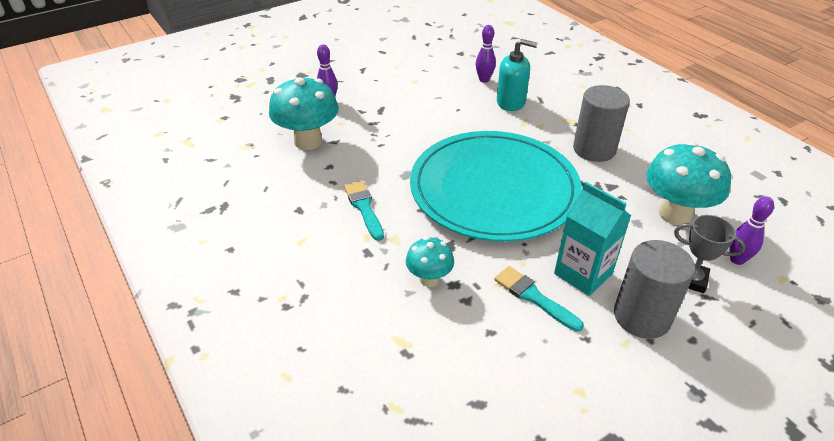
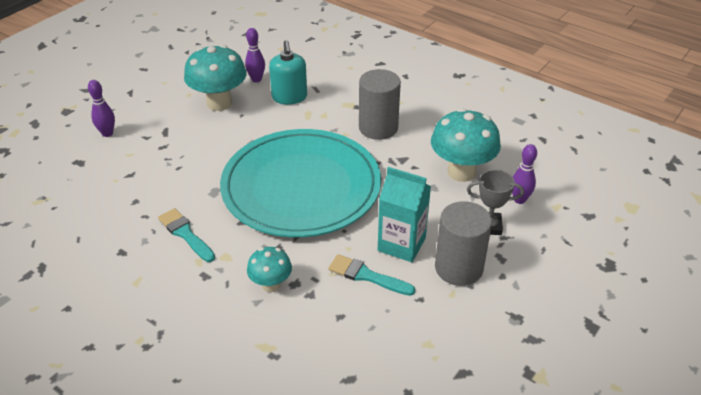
camera: 20 degrees left, 0 degrees up
(308, 141) = (103, 181): turquoise mushroom -> turquoise mushroom (219, 103)
(511, 102) = (289, 97): turquoise soap dispenser -> turquoise soap dispenser turned 90 degrees clockwise

